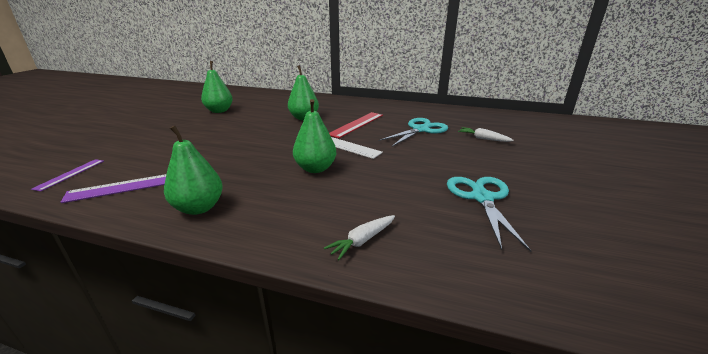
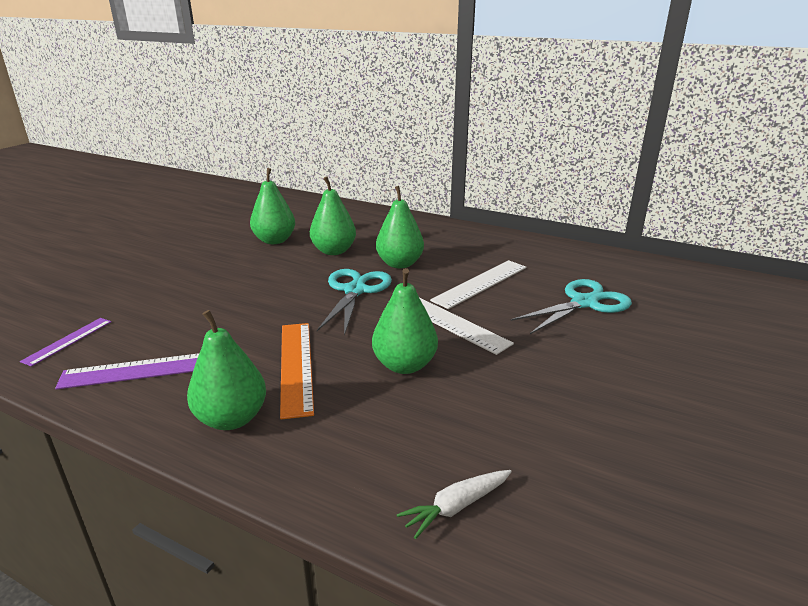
camera: 10 degrees right, 0 degrees up
(242, 175) = (296, 366): none -> orange ruler
(260, 114) = (334, 251): none -> green pear
(356, 124) = (480, 283): red ruler -> white ruler
(482, 198) = (660, 451): turquoise scissors -> turquoise scissors (355, 291)
(483, 139) = (688, 331): white carrot -> none

